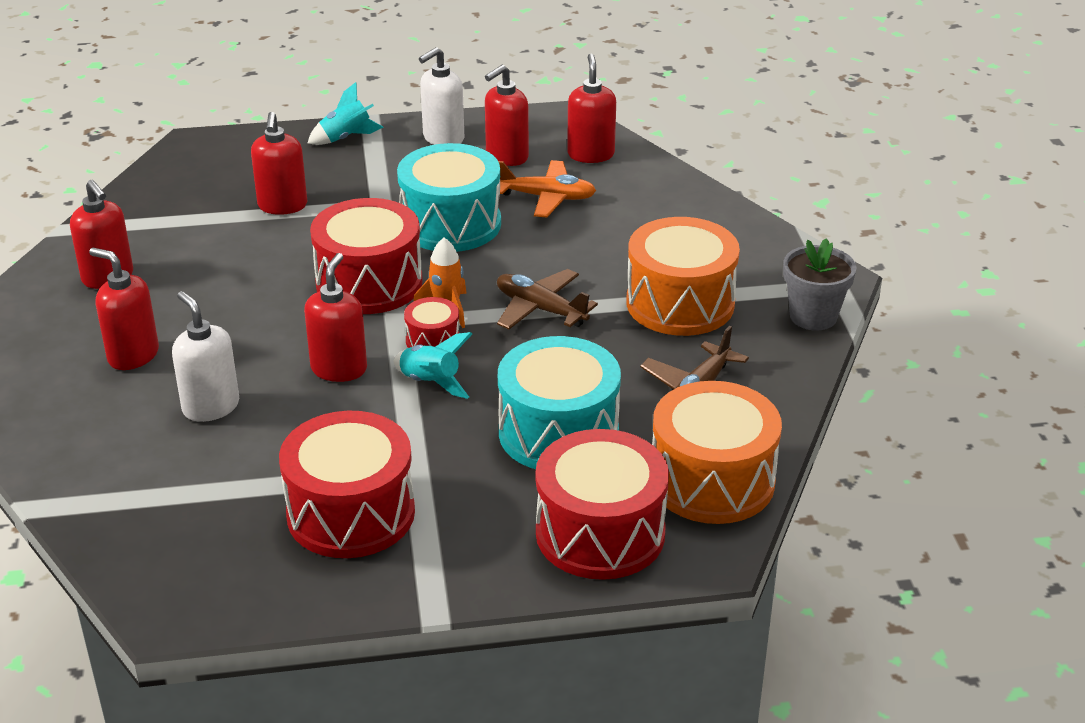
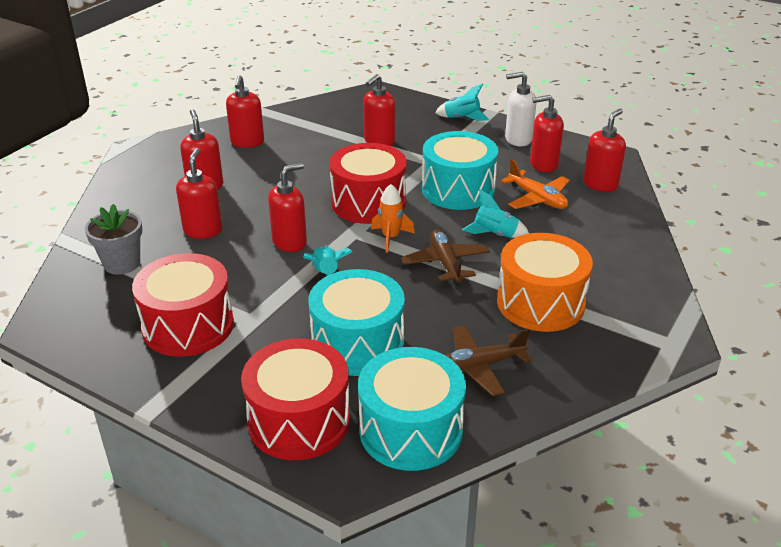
camera: 40 degrees right, 0 degrees up
(211, 407) = (203, 230): white soap dispenser -> red soap dispenser
(433, 340) = (359, 251): red drum -> none
(552, 255) = (495, 234): none -> turquoise rocket
(712, 481) = (410, 430): orange drum -> turquoise drum
(813, 316) = (627, 358): grey flower pot -> grey flower pot (122, 263)

